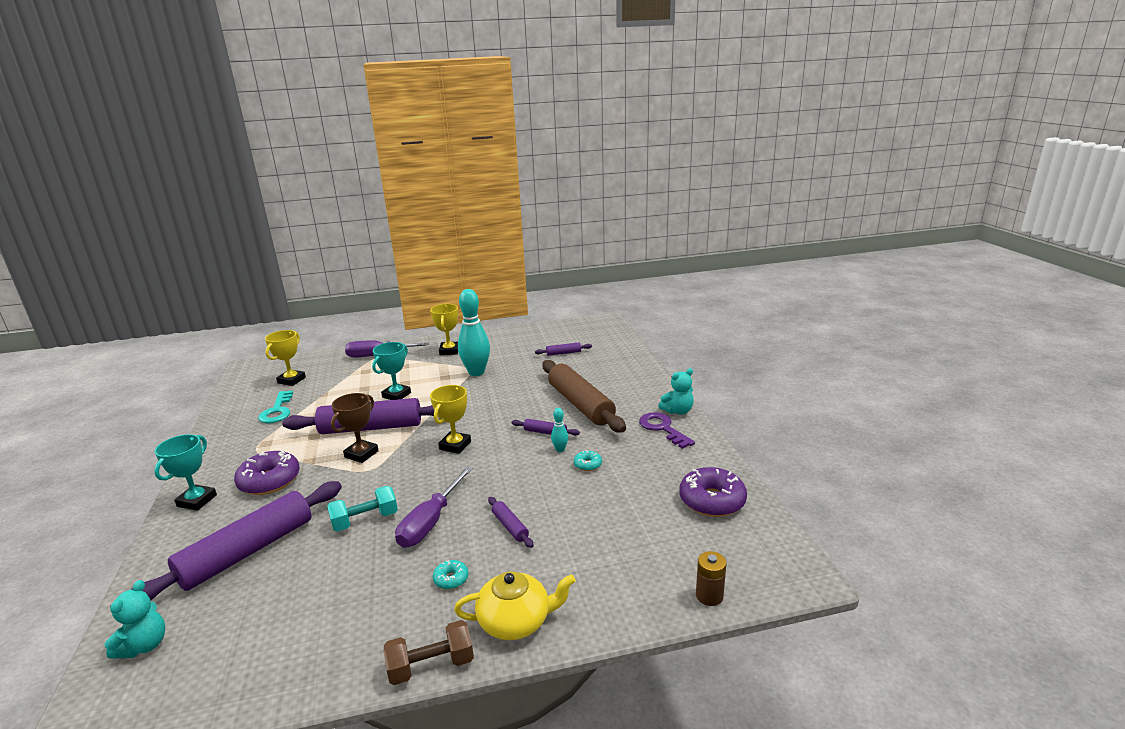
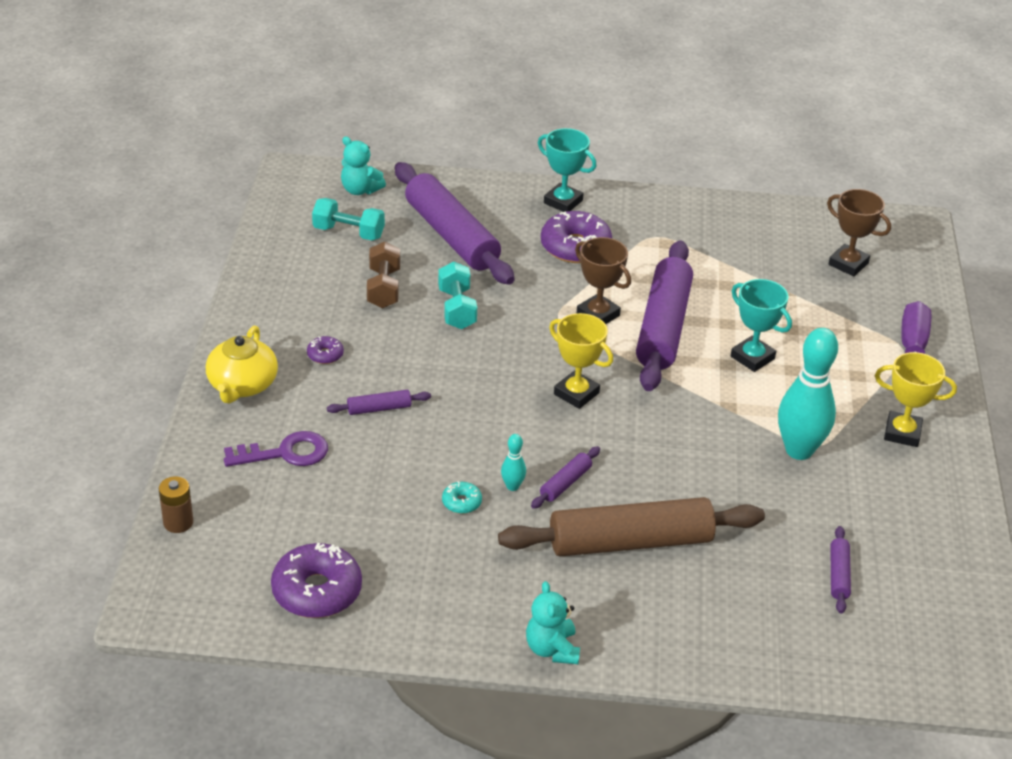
camera: 105 degrees right, 15 degrees up
(236, 627) = (348, 232): none -> turquoise dumbbell
(277, 411) = (752, 252): turquoise key -> none
(291, 380) = (848, 264): yellow trophy -> brown trophy
(430, 522) = (424, 353): purple screwdriver -> none
(431, 666) = (229, 330): brown dumbbell -> brown dumbbell (384, 288)
(451, 579) = (325, 355): turquoise donut -> purple donut
(662, 429) = (509, 610): purple key -> purple key (284, 453)

